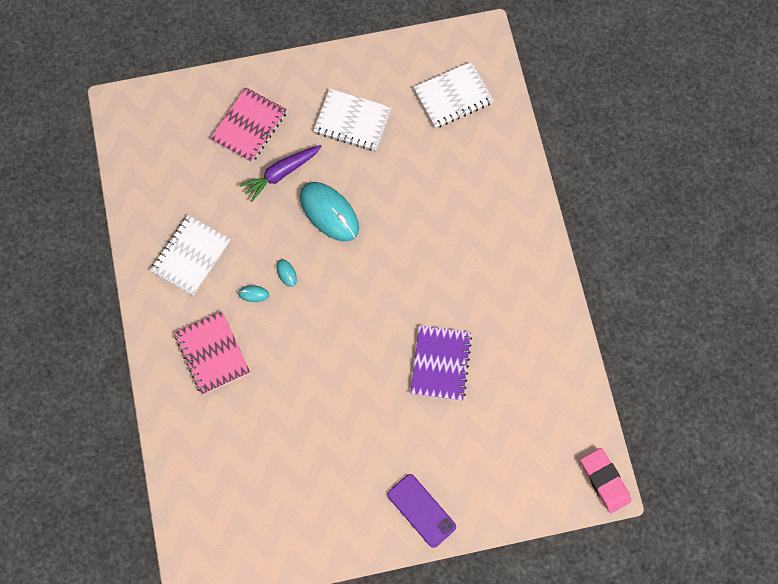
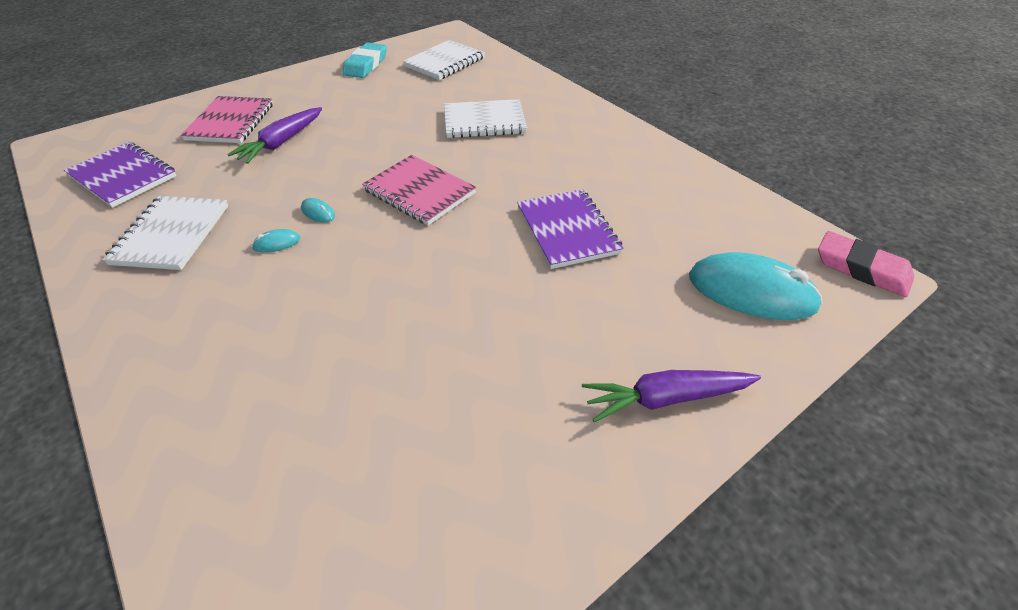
camera: 25 degrees left, 25 degrees down
(165, 172) = (123, 176): none -> purple notebook
(212, 353) = (227, 323): pink notebook -> pink notebook (419, 192)
(329, 212) = (353, 154): turquoise mouse -> turquoise mouse (751, 291)
(352, 121) = (350, 95): white notebook -> white notebook (484, 121)
(381, 72) = (365, 65): none -> turquoise eraser
(421, 510) = (666, 398): purple phone -> purple carrot

